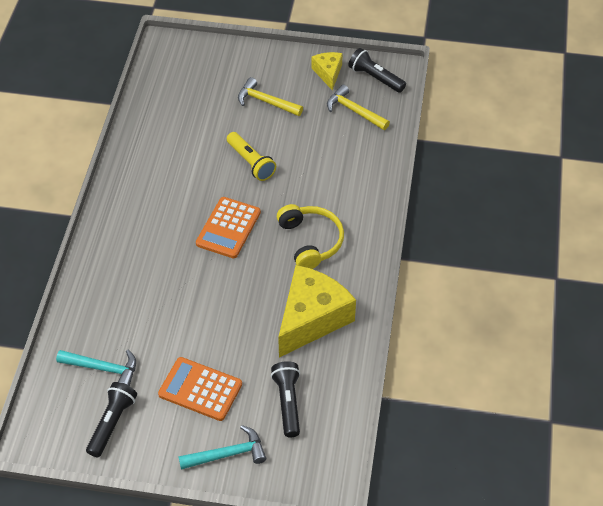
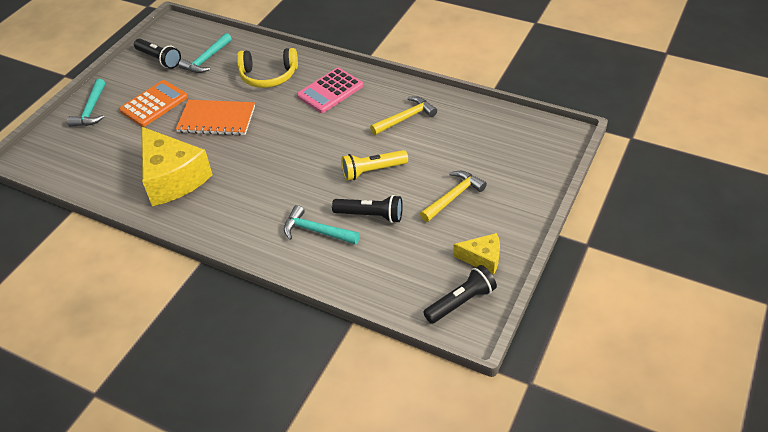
camera: 110 degrees right, 5 degrees down
(139, 227) = (330, 91): none -> pink calculator
(211, 315) = (216, 119): none -> orange notebook
(228, 228) = (300, 143): orange calculator -> none
(288, 402) = (107, 149): black flashlight -> black flashlight (371, 215)
(311, 241) = (255, 195): yellow headphones -> yellow headphones (268, 76)
(338, 182) = (316, 231): none -> turquoise hammer
(354, 111) = (413, 268): yellow hammer -> yellow hammer (405, 118)

